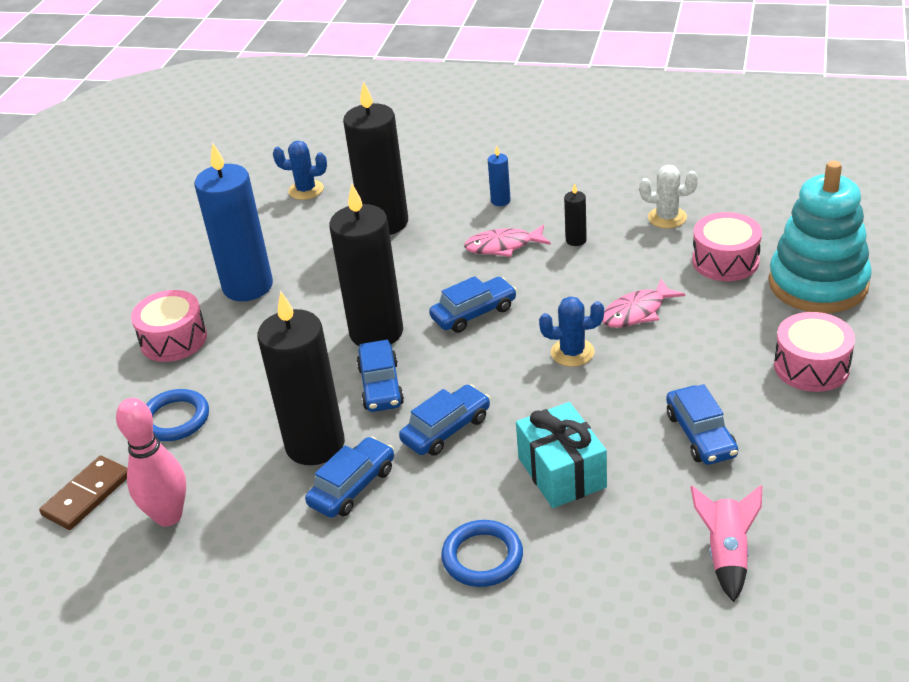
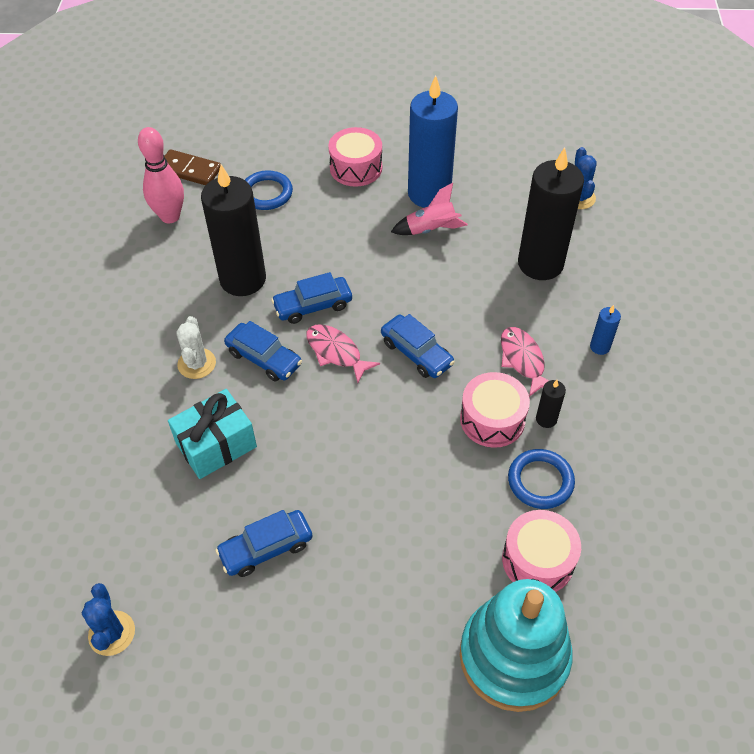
camera: 75 degrees right, 15 degrees up
(352, 486) = (199, 311): blue car -> none
(376, 332) = (380, 289): black candle -> none
(482, 557) = (126, 404): blue ring -> blue ring (540, 481)
(572, 352) = (370, 435): blue cactus -> blue cactus (112, 633)
(637, 312) = (437, 483): pink fish -> pink fish (336, 352)
(667, 217) = (606, 499): white cactus -> white cactus (197, 363)
(726, 554) = (123, 574): pink rocket -> pink rocket (430, 230)
(811, 366) = (371, 647): pink drum -> pink drum (492, 419)

